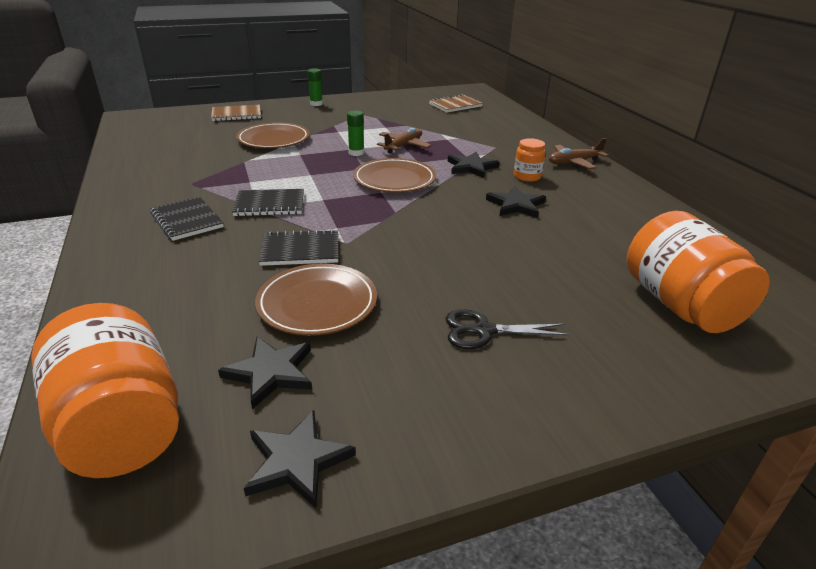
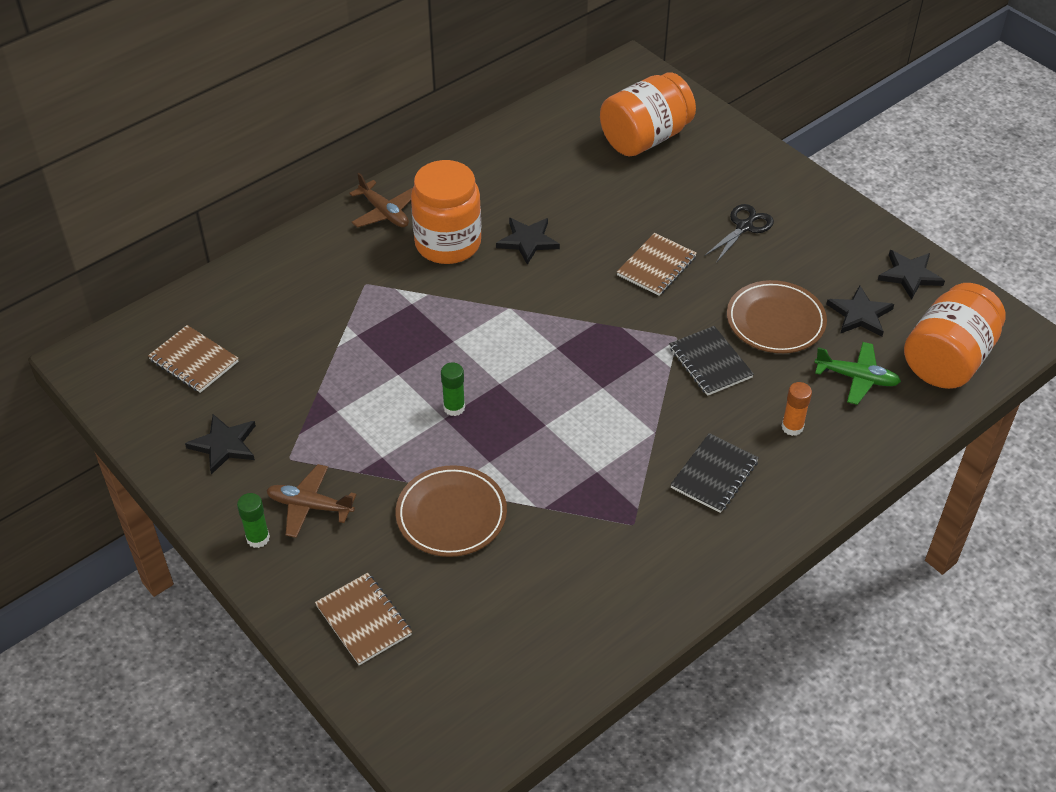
camera: 110 degrees left, 15 degrees up
(181, 269) = (792, 427): none -> orange glue stick
(186, 331) = (856, 378): none -> green plane
(269, 204) = (640, 425): black notebook -> none
(394, 180) = (518, 346): brown plate -> none
(403, 146) = (406, 369): brown plane -> brown plane (310, 506)
(448, 256) = (656, 266): none -> brown notebook
(471, 167) = (445, 292): black star -> black star (224, 445)
(484, 331) = (744, 227): black scissors -> black scissors turned 120 degrees counterclockwise
(527, 176) = (448, 243): orange jar -> orange jar, size x2.04

